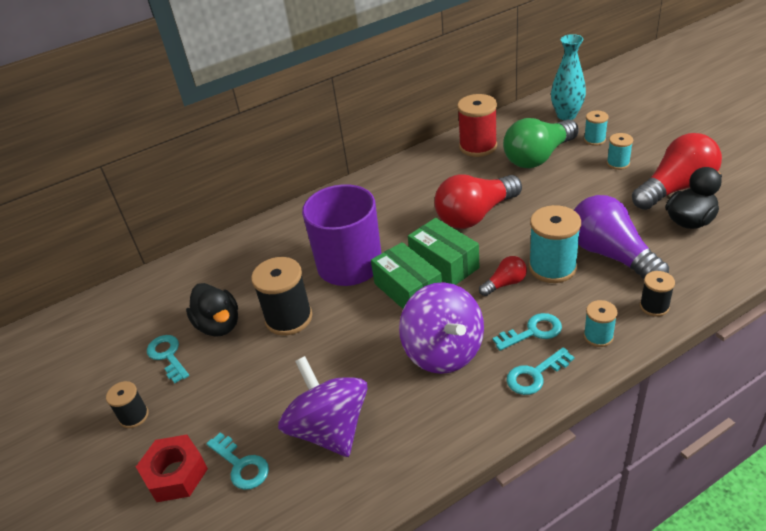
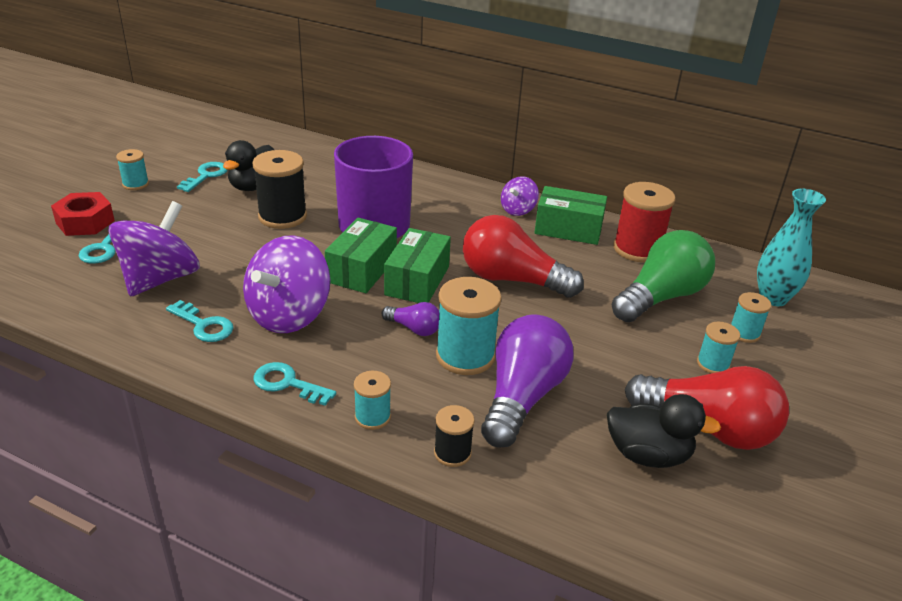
camera: 50 degrees right, 5 degrees down
(134, 416) = (135, 184): black spool -> turquoise spool
(387, 182) = (518, 210): none -> purple spinning top
(431, 167) = (568, 229): none -> green box
(505, 283) = (414, 328): red light bulb -> purple light bulb
(533, 332) = (351, 366): turquoise key -> turquoise key (204, 325)
(538, 157) = (661, 297): green light bulb -> green light bulb turned 120 degrees clockwise

